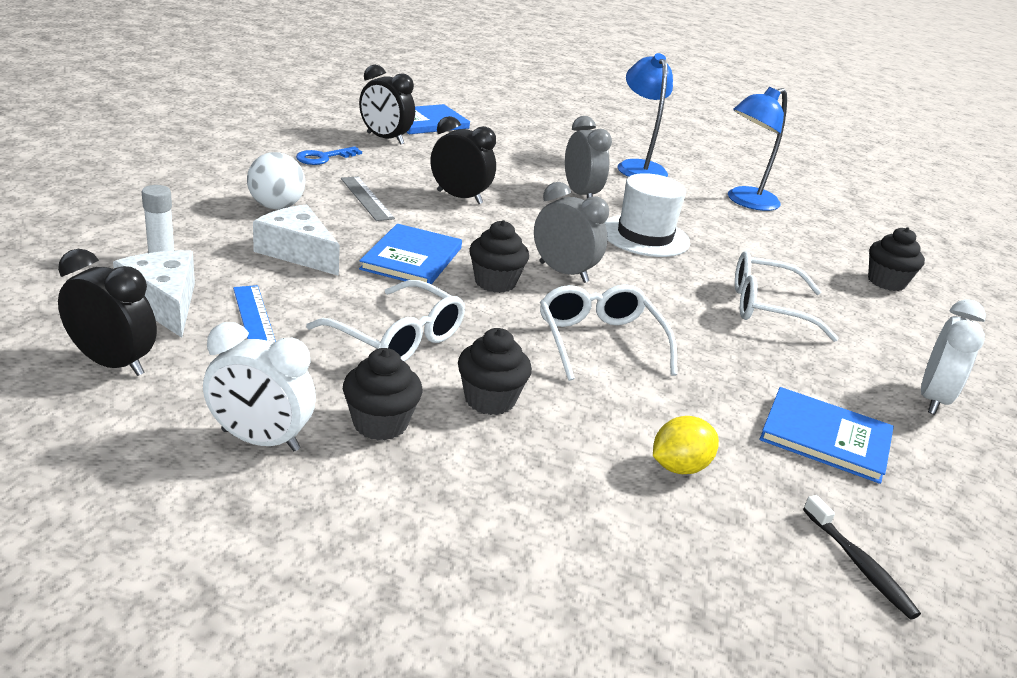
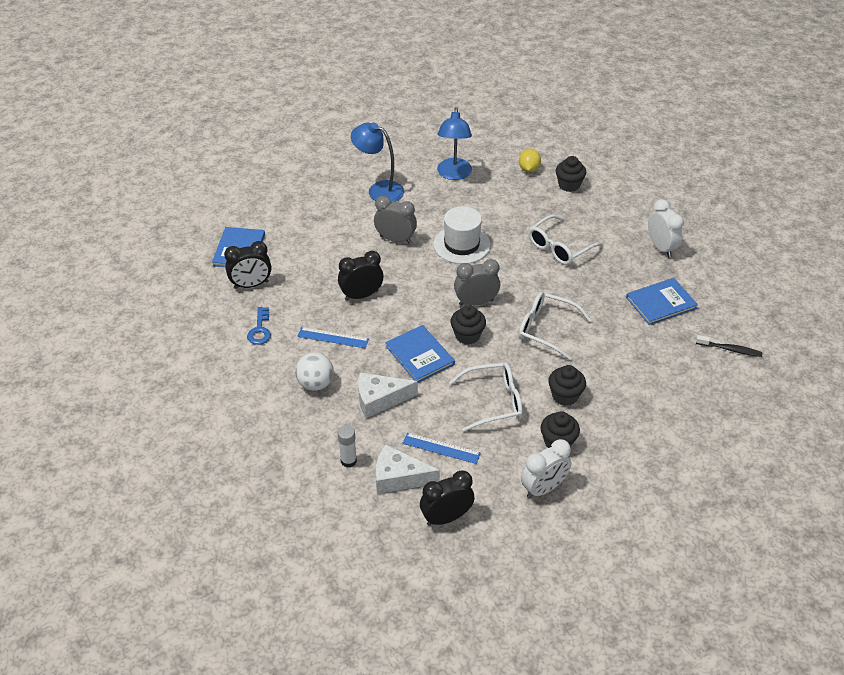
camera: 45 degrees left, 15 degrees up
(366, 198) = (333, 337): grey ruler -> blue ruler
(679, 467) = (648, 362): yellow lemon -> yellow lemon (529, 169)

